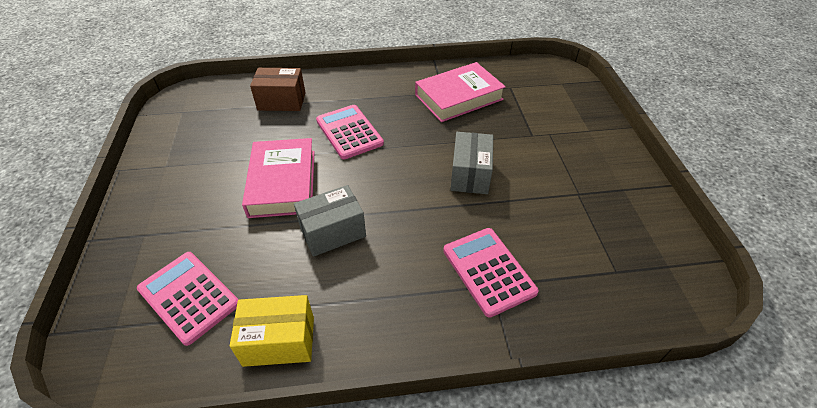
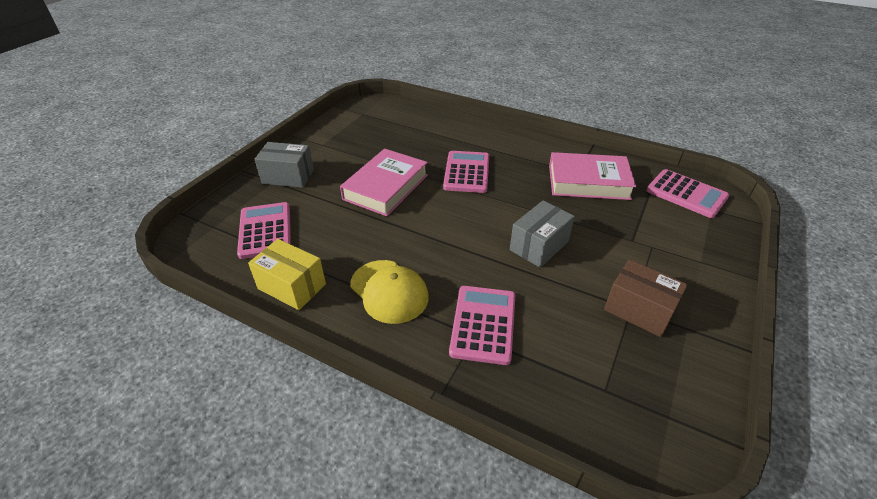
camera: 35 degrees right, 5 degrees down
(281, 101) = (436, 131): brown box -> brown box (639, 310)
(333, 232) = (390, 236): grey box -> grey box (288, 176)
(382, 288) = (389, 291): none -> yellow cap
(535, 77) = (686, 194): none -> pink calculator

